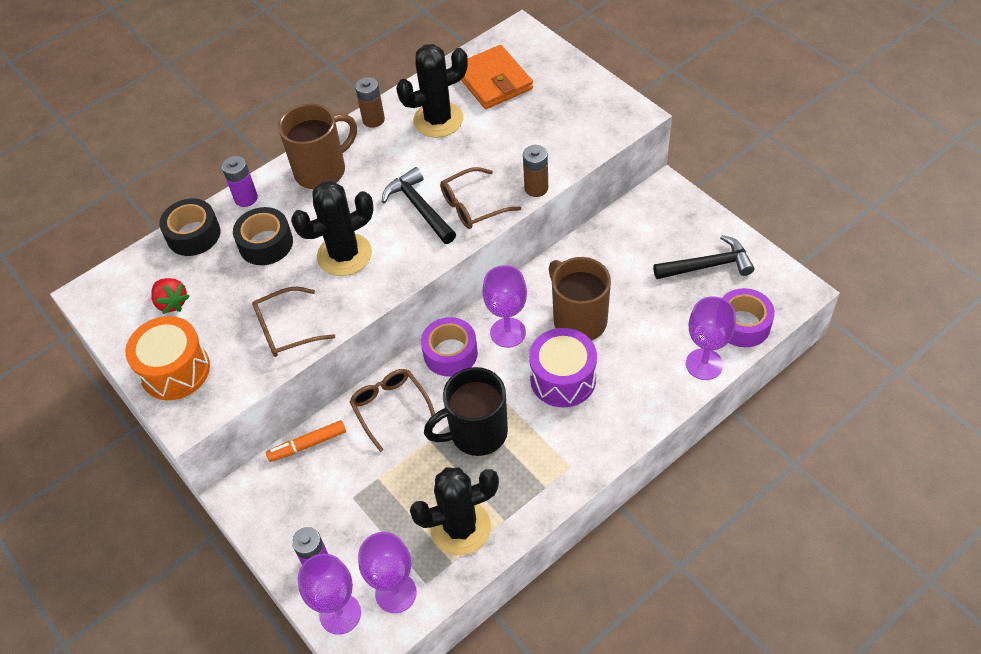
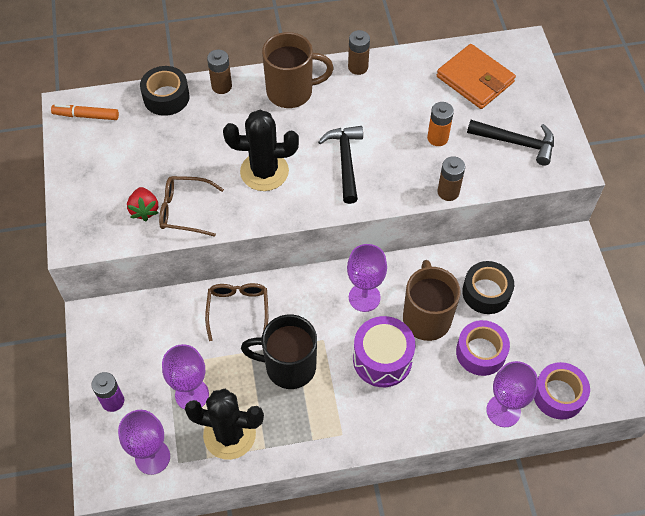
camera: 25 degrees right, 5 degrees up
(172, 303) = (118, 145): red strawberry -> red strawberry (144, 210)
(175, 370) = (88, 200): orange drum -> none
(246, 198) = (221, 86): purple battery -> brown battery
(266, 243) = (213, 132): black tape -> black tape (486, 292)
(307, 445) = (161, 305): orange marker -> orange marker (86, 116)
(340, 614) = (105, 449): purple goblet -> purple goblet (192, 394)
(438, 120) = (408, 92): black cactus -> none
(450, 353) = (310, 290): purple tape -> purple tape (481, 352)
(473, 206) = (388, 181): brown glasses -> none
(493, 81) = (475, 79): orange wallet -> orange wallet turned 45 degrees counterclockwise
(493, 146) = (437, 138): none -> orange battery
(708, 265) = (564, 328): black hammer -> black hammer (516, 143)

